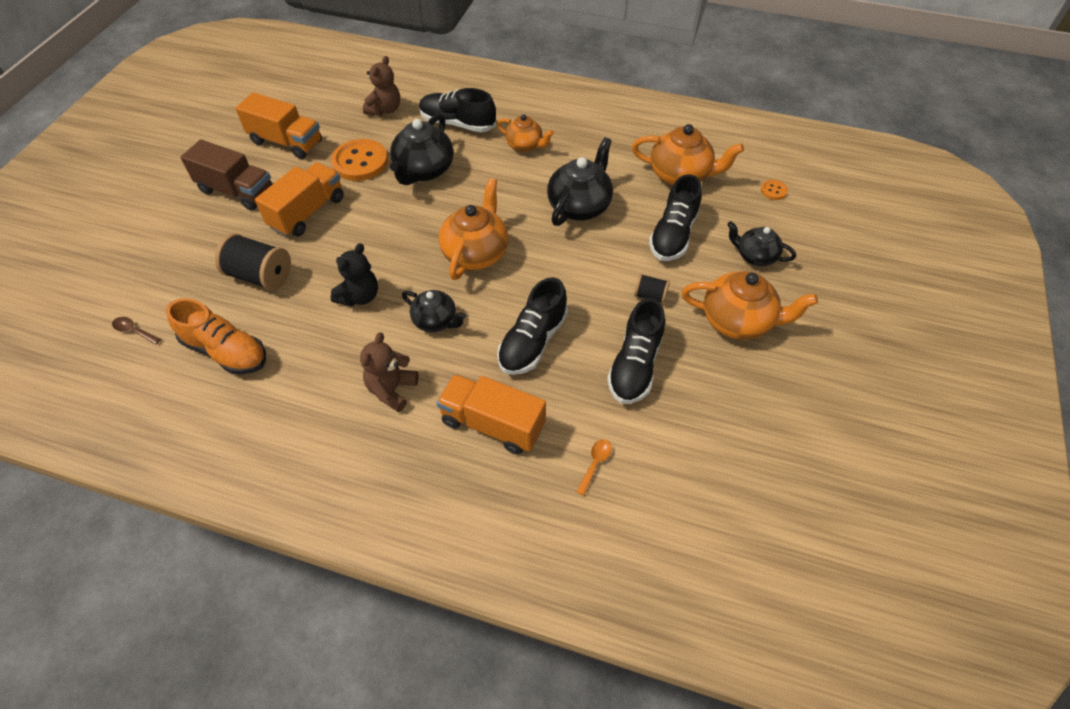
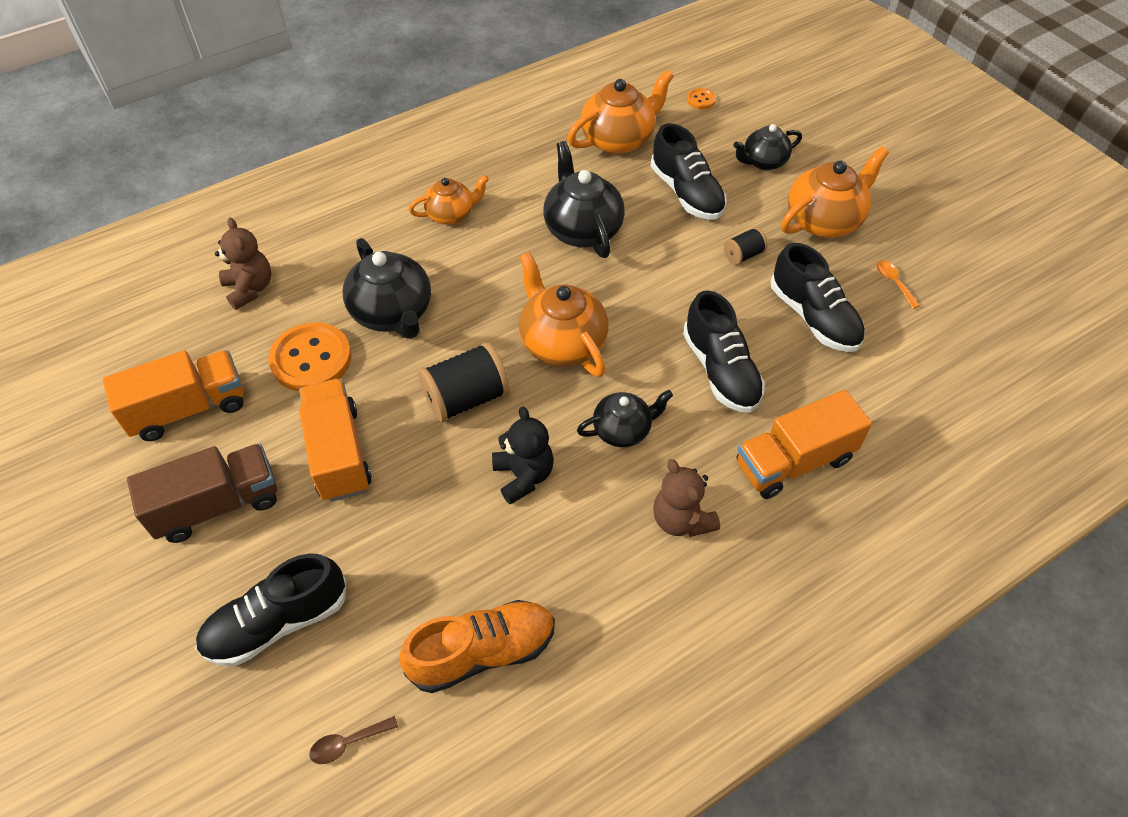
camera: 50 degrees left, 0 degrees up
(260, 276) = (394, 555): black spool -> black spool (466, 398)
(457, 123) = (352, 244): black shoe -> black shoe (277, 622)
(595, 464) = (898, 413): orange spoon -> orange spoon (893, 283)

